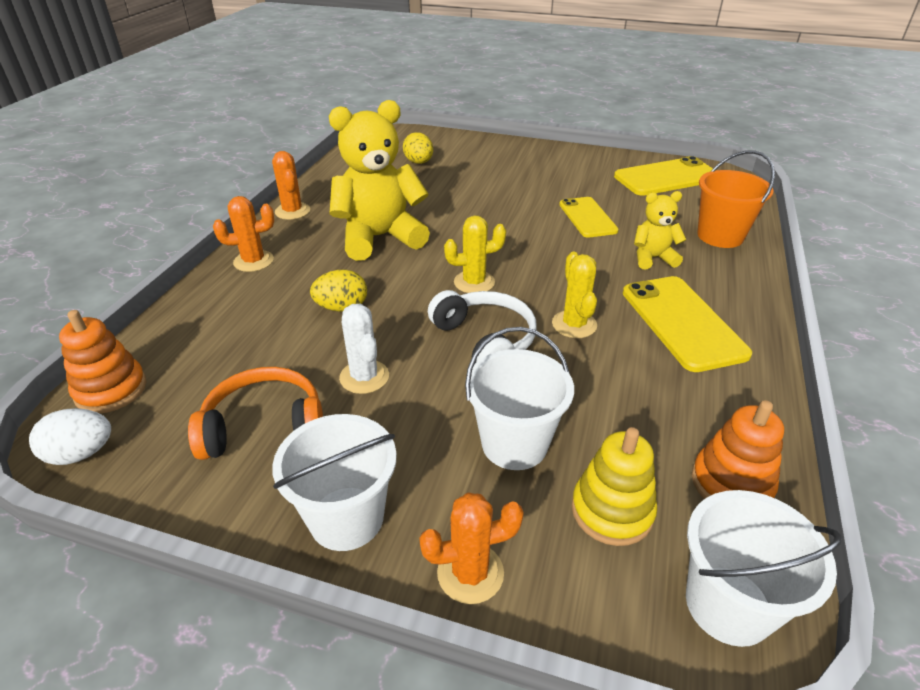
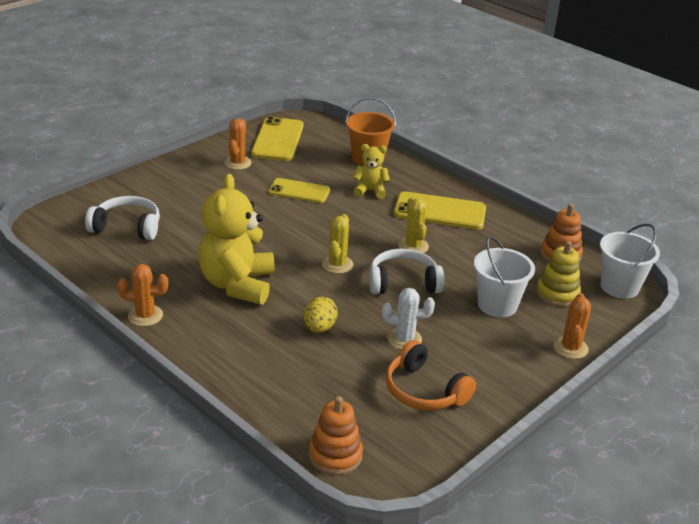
camera: 65 degrees left, 5 degrees down
(81, 453) = (397, 476): white egg -> none
(253, 261) = (213, 355): orange cactus -> orange cactus (237, 163)
(264, 426) = (424, 390): orange headphones -> orange headphones turned 60 degrees counterclockwise
(346, 518) = (516, 377): white bucket -> none
(419, 162) = (127, 227): yellow egg -> white headphones
(574, 324) = (413, 246): yellow cactus -> yellow cactus turned 60 degrees clockwise
(653, 258) = (370, 191): yellow teddy bear -> yellow teddy bear turned 75 degrees clockwise

